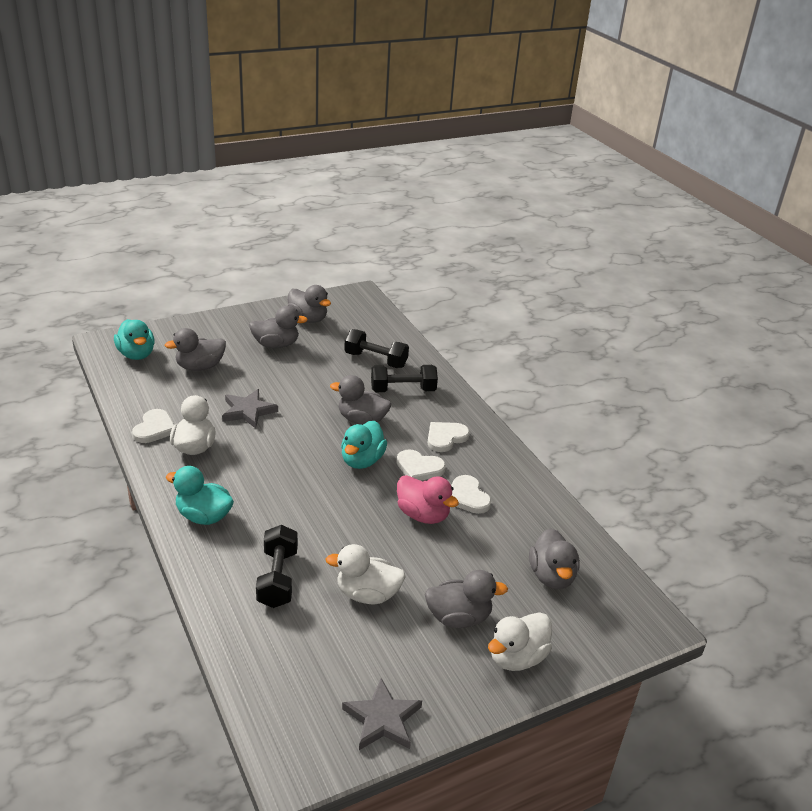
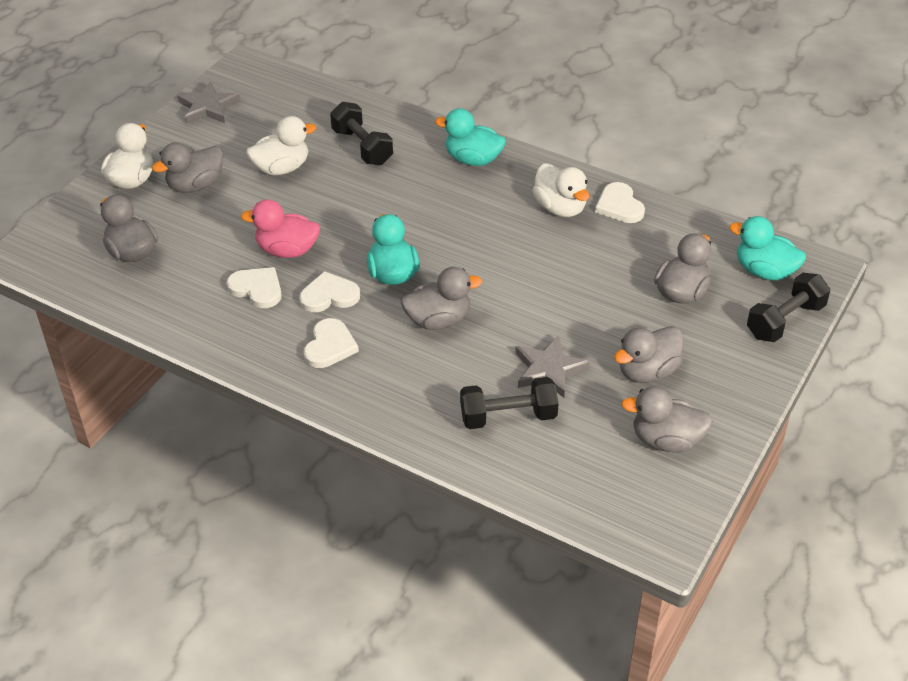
camera: 150 degrees right, 10 degrees up
(203, 516) = (473, 159): turquoise duck -> turquoise duck turned 150 degrees counterclockwise
(248, 411) = (562, 268): grey star -> grey star (548, 370)
(403, 390) = (432, 387): black dumbbell -> black dumbbell (785, 321)

